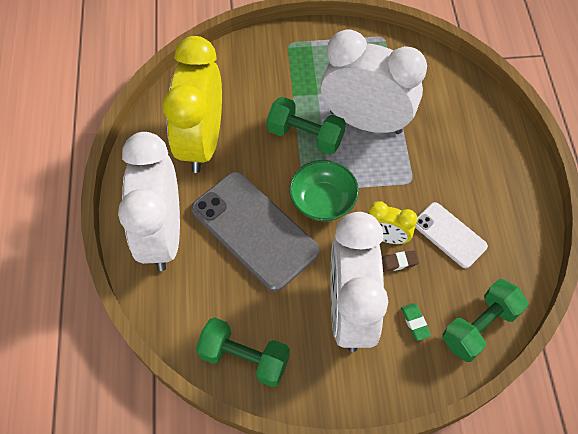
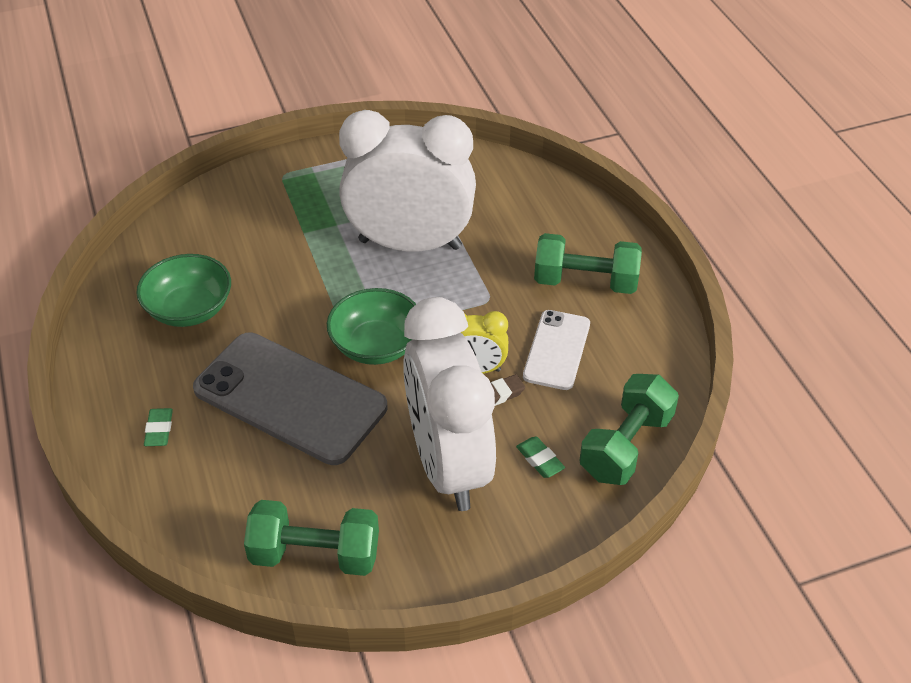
camera: 15 degrees left, 15 degrees down
(163, 234) = (159, 430): white clock -> green eraser
(202, 142) = (189, 309): yellow clock -> green bowl
(305, 136) = (332, 275): green dumbbell -> green dumbbell (585, 282)
(449, 235) = (557, 350): white phone -> white phone turned 75 degrees clockwise

